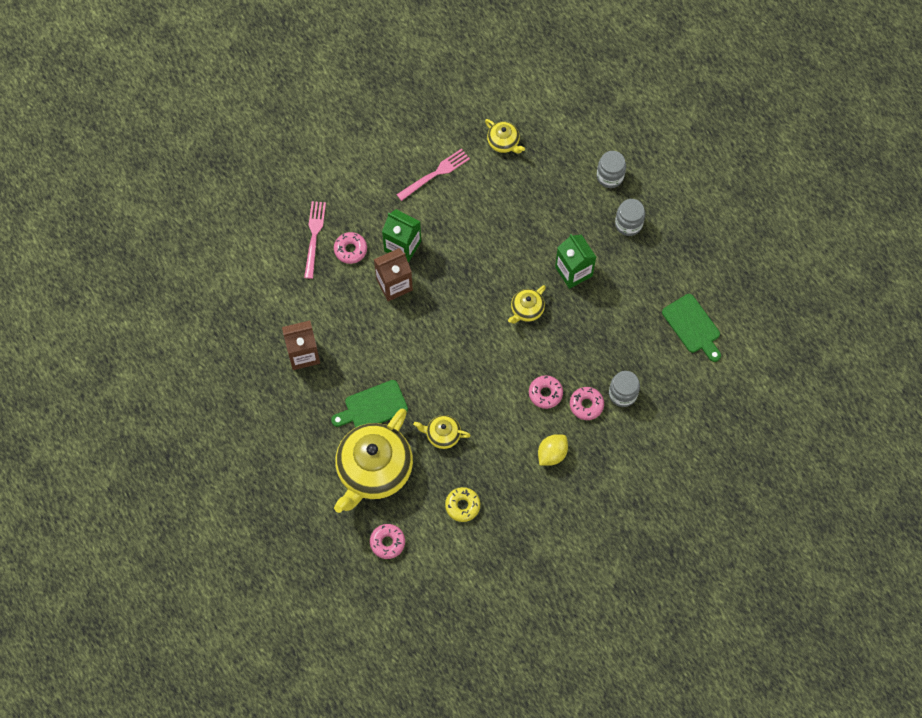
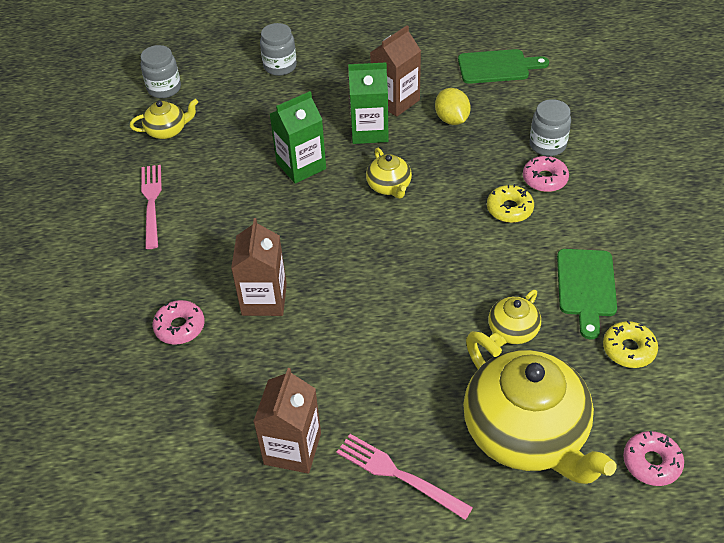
camera: 60 degrees left, 20 degrees down
(314, 236) = (127, 360): pink fork -> pink fork (398, 474)
(372, 407) = (426, 395): green cutting board -> green cutting board (586, 287)
(402, 246) = (219, 270): green carton -> green carton (301, 166)
(545, 393) = (509, 209): pink donut -> yellow donut
(552, 454) = (594, 232): yellow lemon -> yellow lemon (452, 119)
(615, 273) = (395, 101): none -> brown carton
(628, 224) = (345, 72): grey jar -> grey jar (164, 88)

